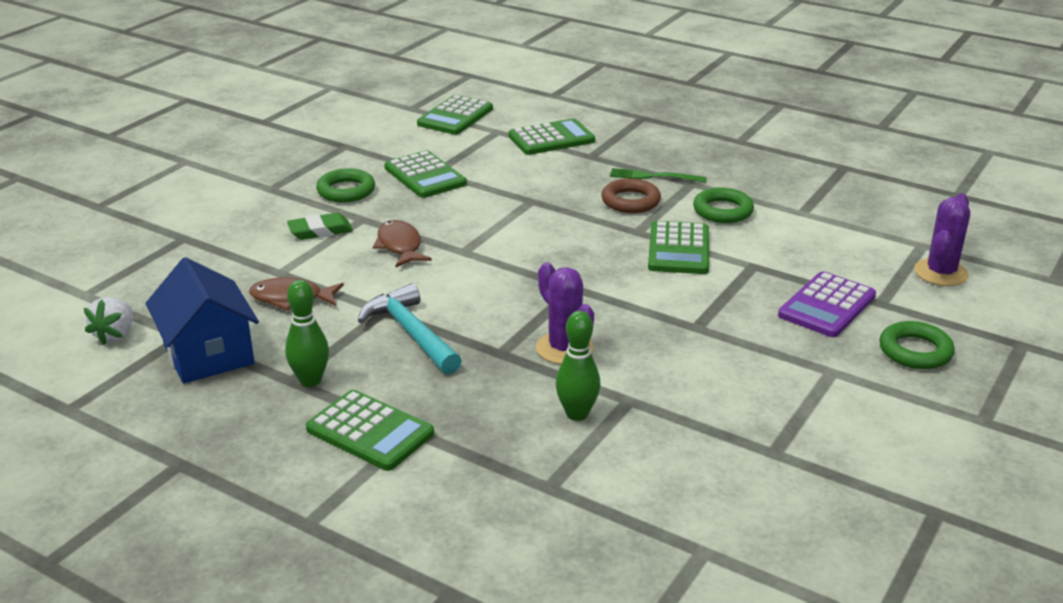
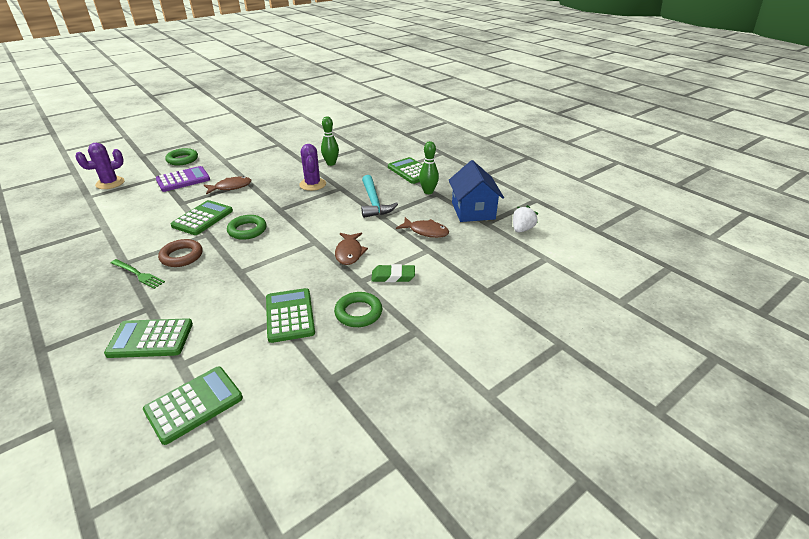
camera: 160 degrees left, 5 degrees up
(715, 309) = (231, 187): none -> brown fish
(722, 211) = (142, 237): green ring -> green ring (247, 230)

